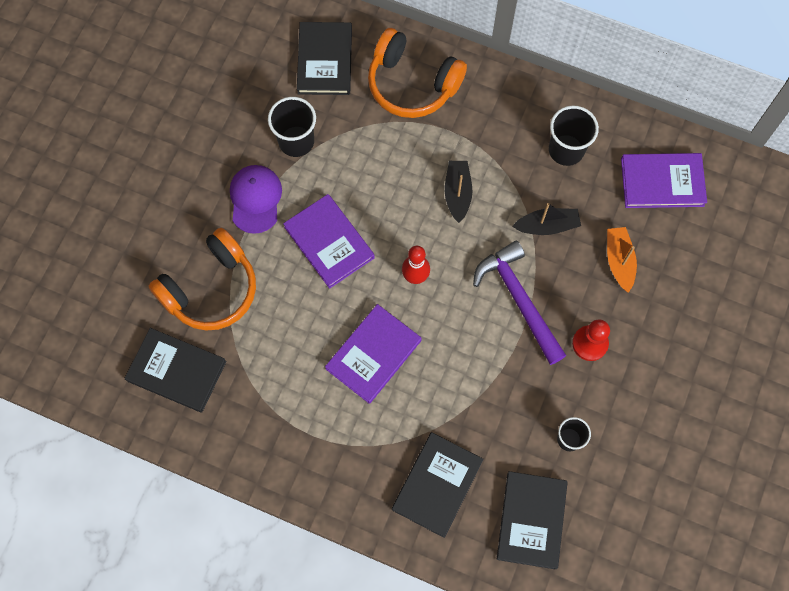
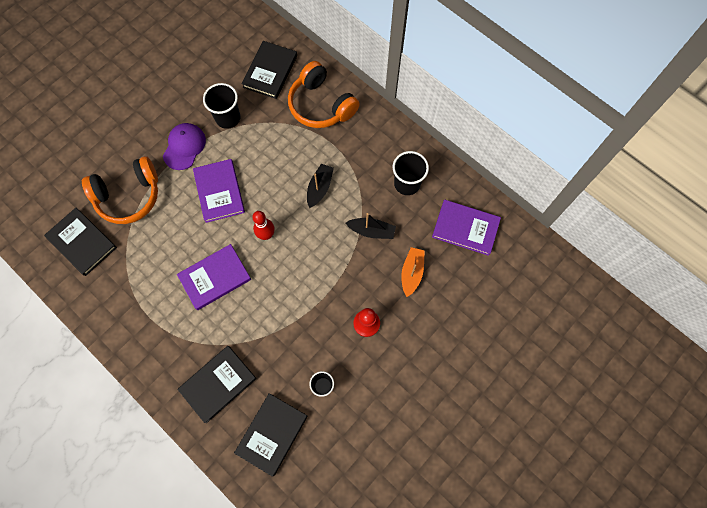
camera: 20 degrees right, 0 degrees up
(519, 300) = (330, 275): purple hammer -> none

